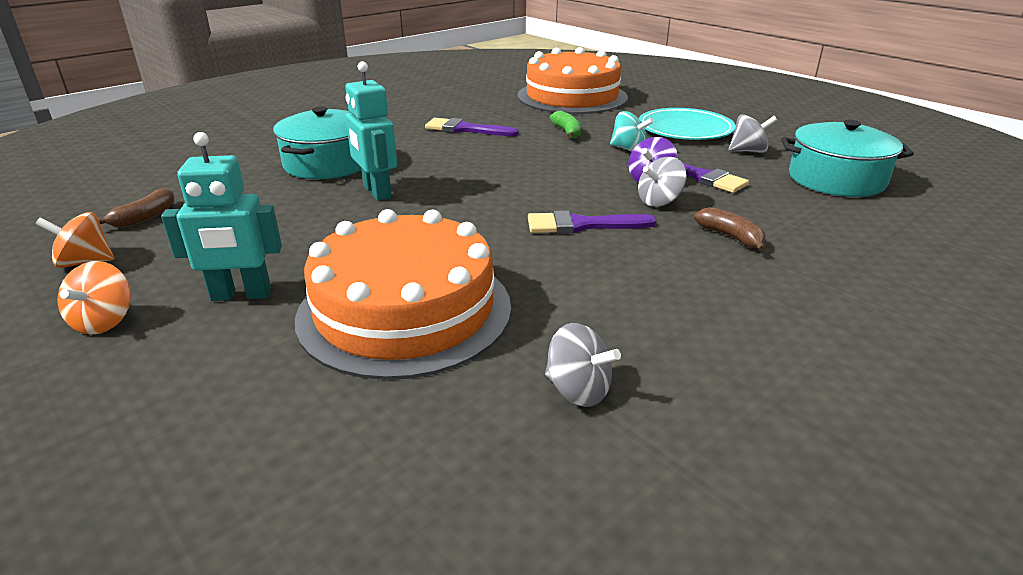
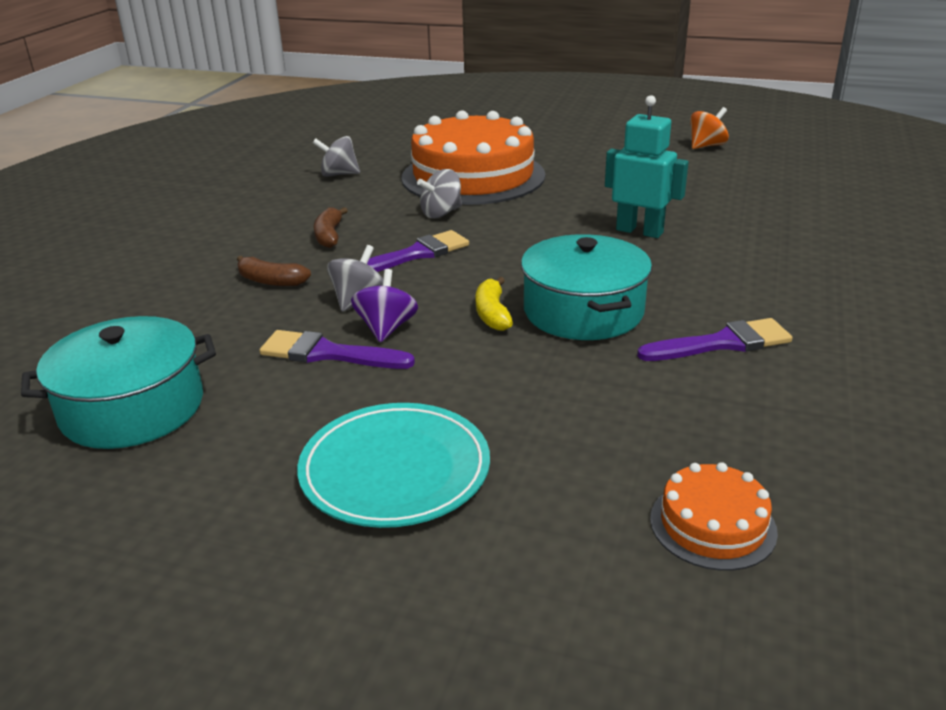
camera: 150 degrees right, 0 degrees up
(104, 321) = (619, 136): orange spinning top -> none
(145, 217) = (753, 169): brown banana -> brown banana (329, 236)
(241, 295) = (579, 158): turquoise robot -> none
(328, 163) = (751, 243): turquoise pot -> turquoise pot (583, 311)
(567, 132) = (578, 388): green banana -> none
(570, 170) = (492, 313): none -> yellow banana
(572, 96) = (712, 525): orange cake -> orange cake, size x0.45
(629, 149) = (452, 377): turquoise spinning top -> none
(748, 151) = (266, 436): grey spinning top -> grey spinning top (441, 213)

